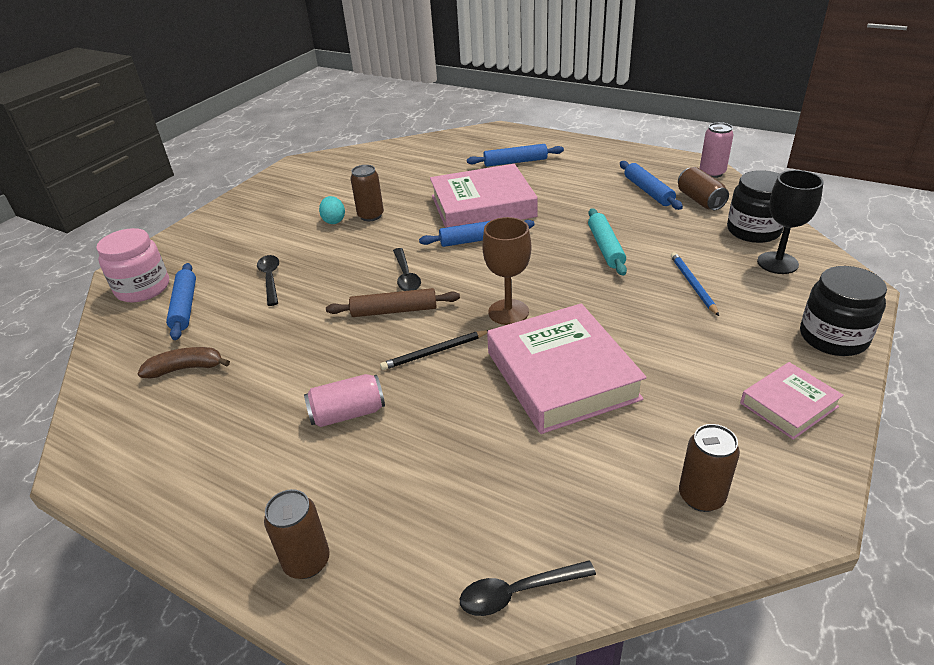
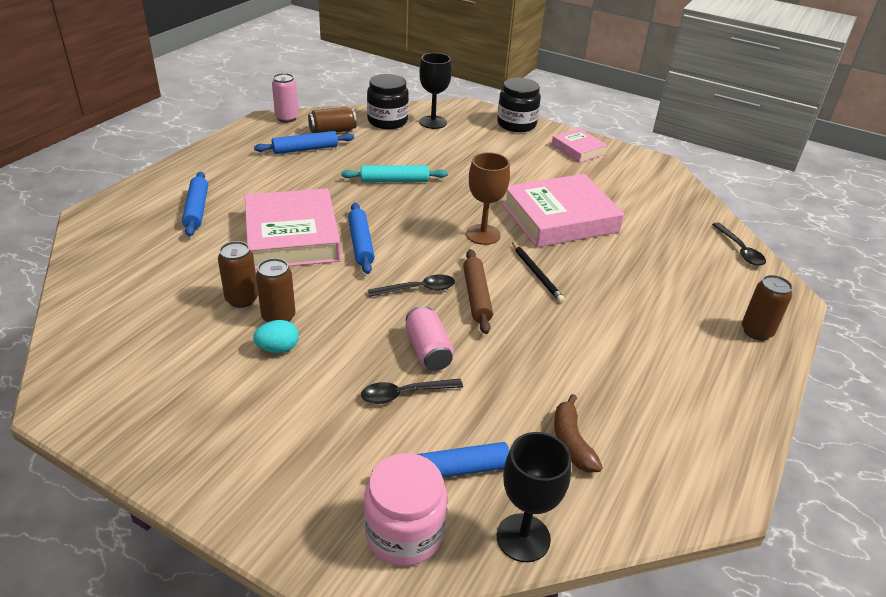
camera: 95 degrees left, 0 degrees up
(110, 340) = (523, 537): none -> black goblet
(348, 413) = (616, 320): pink can -> pink can (428, 350)
(692, 285) = (455, 155): blue pencil -> none
(701, 496) = (654, 187): brown can -> brown can (242, 299)

